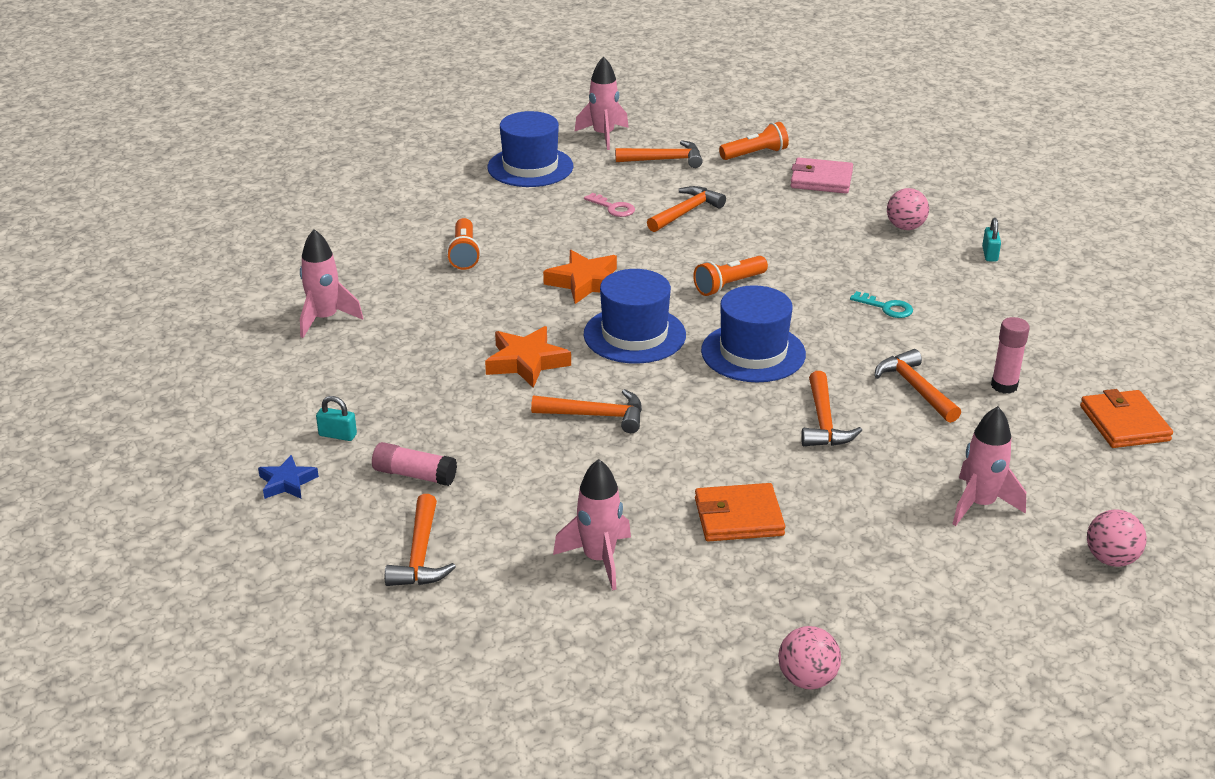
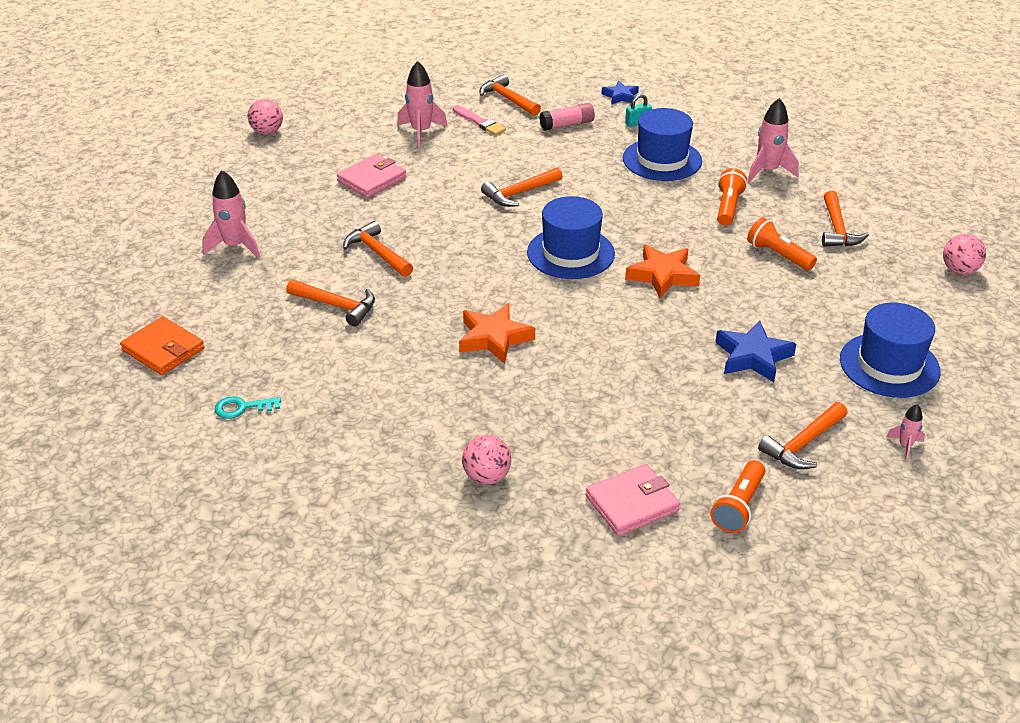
camera: 140 degrees right, 5 degrees up
(507, 536) = (479, 122): none -> pink brush
(526, 362) = (608, 203): orange star -> orange star (494, 338)
(603, 136) = (905, 446): pink rocket -> pink rocket, size x0.53
(613, 208) = (752, 357): pink key -> blue star
(686, 212) = (691, 386): orange hammer -> orange hammer (837, 229)
(729, 285) = (560, 326): orange flashlight -> orange flashlight (728, 207)
(738, 517) = (372, 179): orange wallet -> pink wallet
(753, 353) = (476, 279): blue hat -> blue hat (662, 160)
(887, 307) = (419, 368): turquoise key -> turquoise key (242, 408)
(989, 254) = (379, 482): turquoise padlock -> none
(1004, 386) = (272, 339): pink glue stick -> none
(1111, 559) = (134, 250): pink ball -> pink ball (959, 270)

